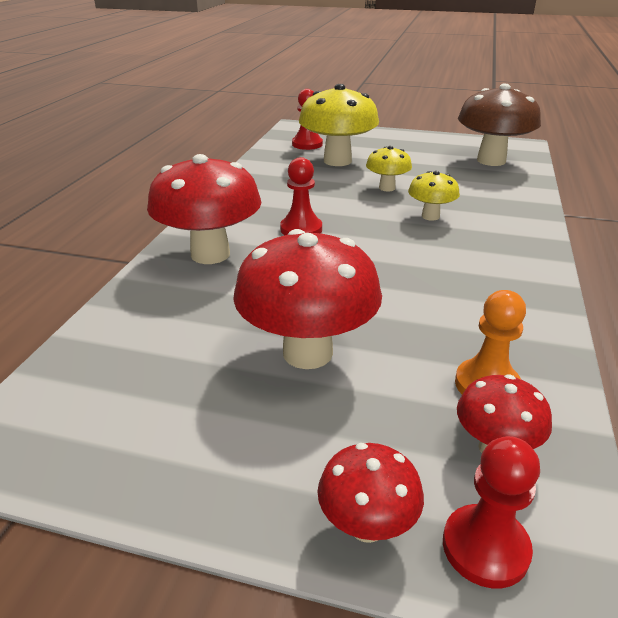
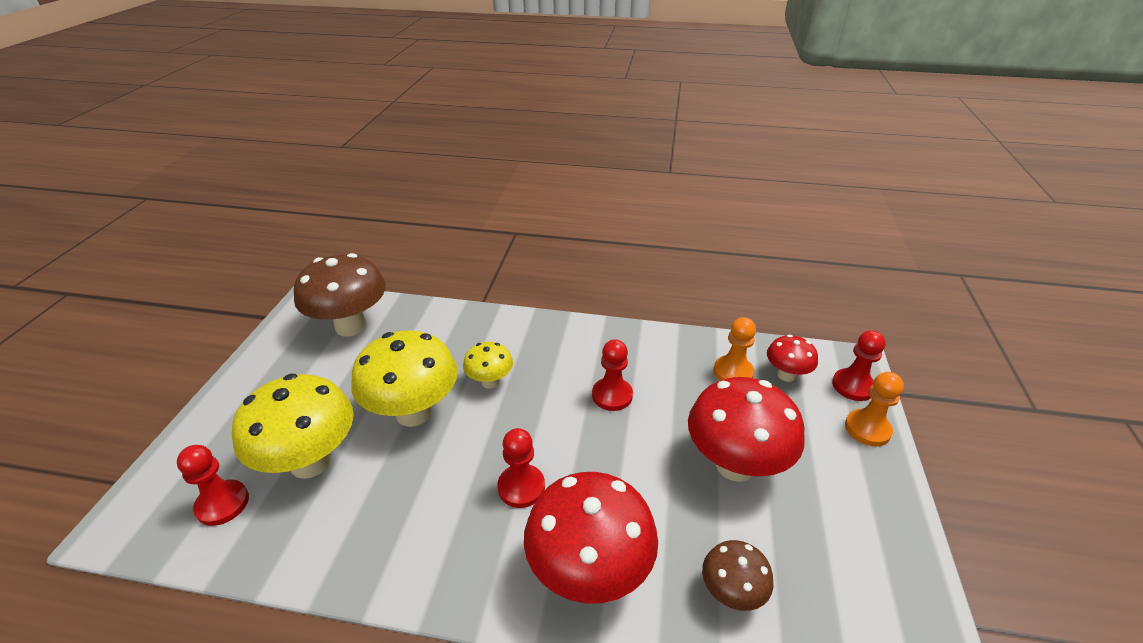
camera: 95 degrees left, 5 degrees up
(156, 321) = (731, 593): none -> brown mushroom
(367, 526) = (867, 429): red mushroom -> orange pawn
(387, 188) = (414, 413): yellow mushroom -> yellow mushroom, size x1.91
(420, 279) = (612, 395): none -> red pawn

